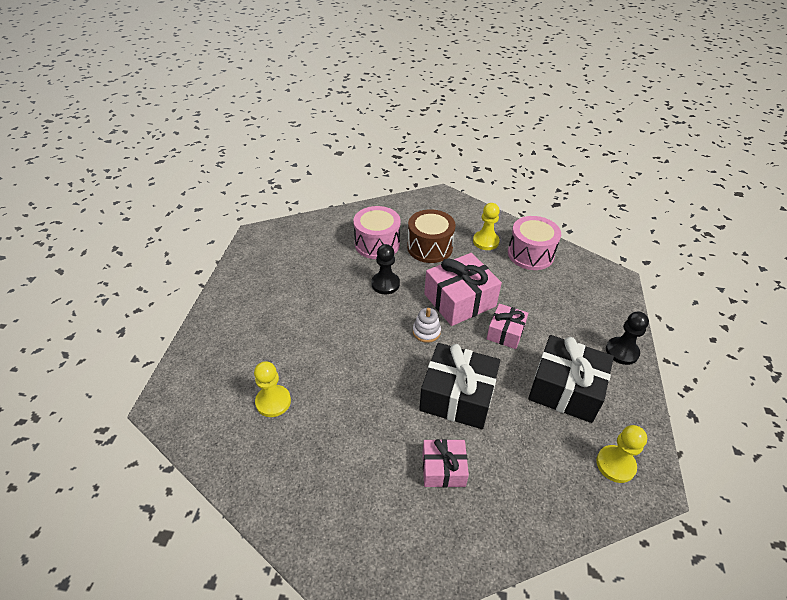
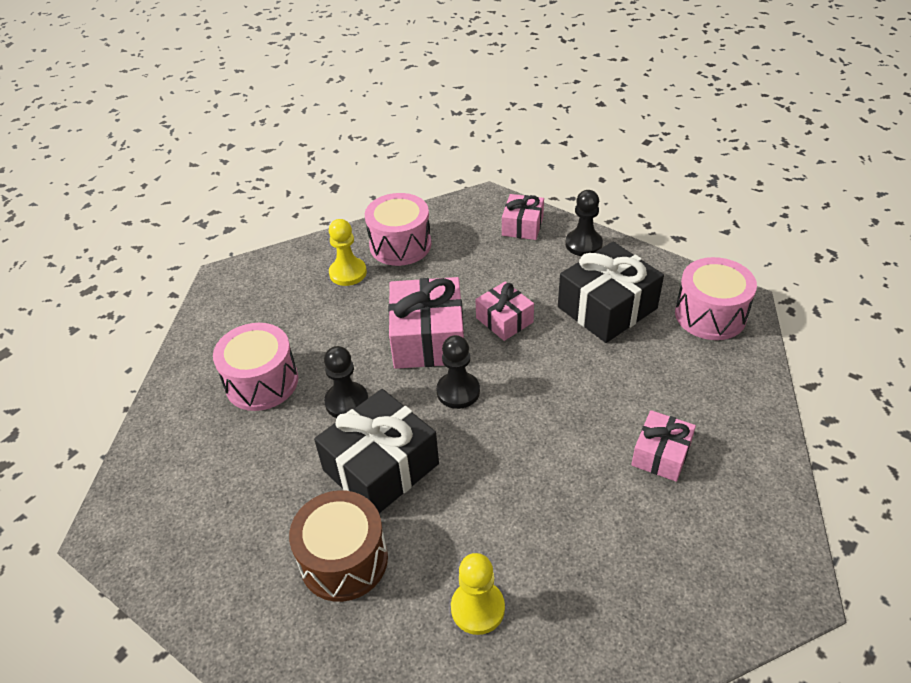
camera: 60 degrees left, 0 degrees up
(426, 332) = (458, 391): white stacking toy -> black pawn
(429, 247) = (315, 329): brown drum -> brown drum (344, 560)
(457, 396) = (571, 401): black gift -> black gift (381, 467)
(607, 309) = (522, 226): none -> pink gift
(615, 464) = (710, 315): yellow pawn -> pink drum

